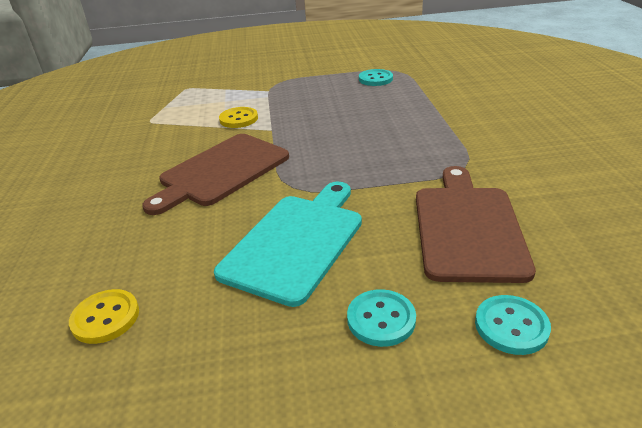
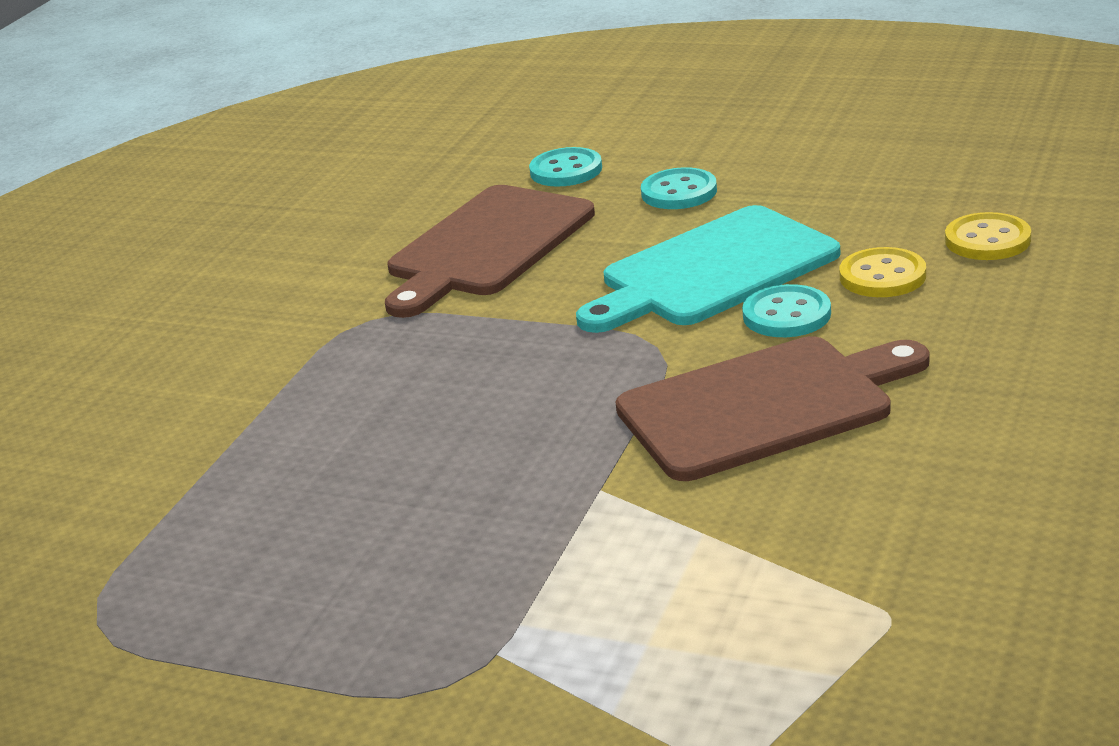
camera: 150 degrees left, 5 degrees down
(239, 119) = (651, 548): yellow button -> yellow button (882, 276)
(375, 79) = (192, 602): turquoise button -> turquoise button (786, 315)

